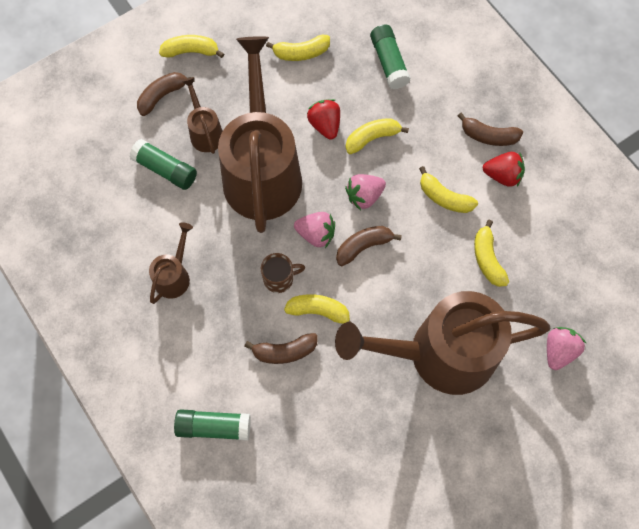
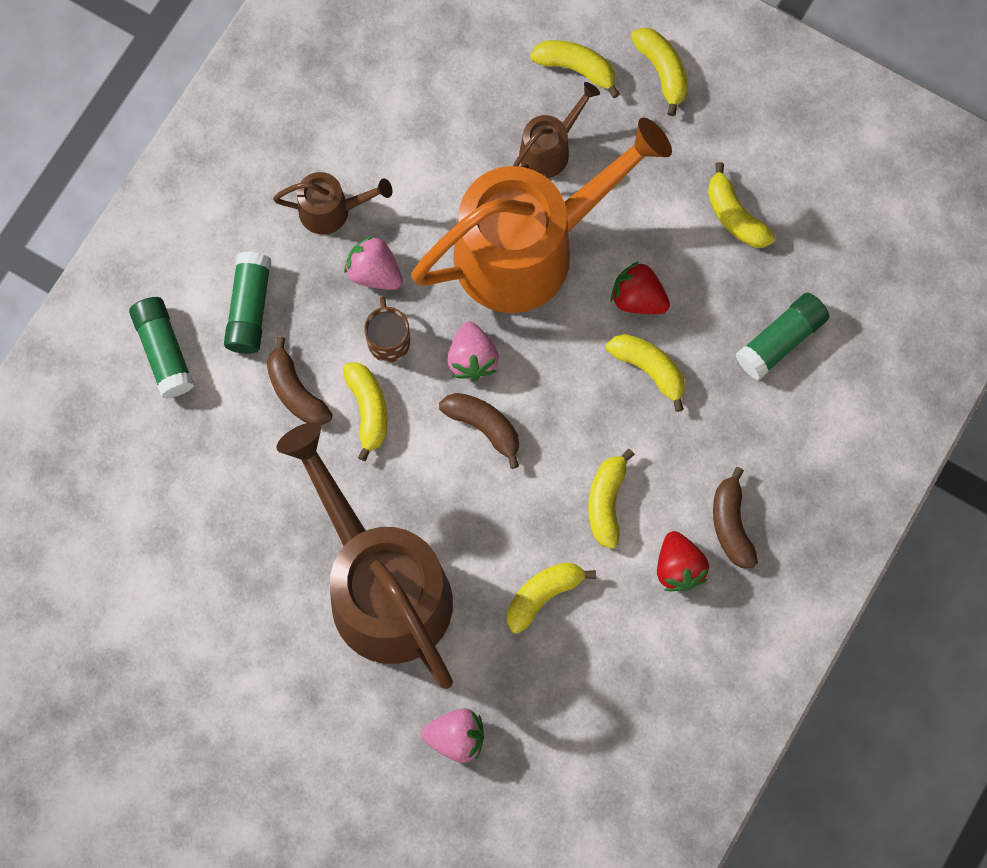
camera: 65 degrees right, 5 degrees up
(162, 96) = (576, 68): brown banana -> yellow banana
(165, 169) = (471, 126): green glue stick -> green glue stick (249, 308)
(262, 170) = (530, 247): brown watering can -> orange watering can
(279, 279) = (388, 340): brown mug -> brown mug turned 150 degrees counterclockwise
(325, 125) = (638, 298): red strawberry -> red strawberry turned 105 degrees counterclockwise
(364, 196) = (557, 396): pink strawberry -> pink strawberry (374, 272)

